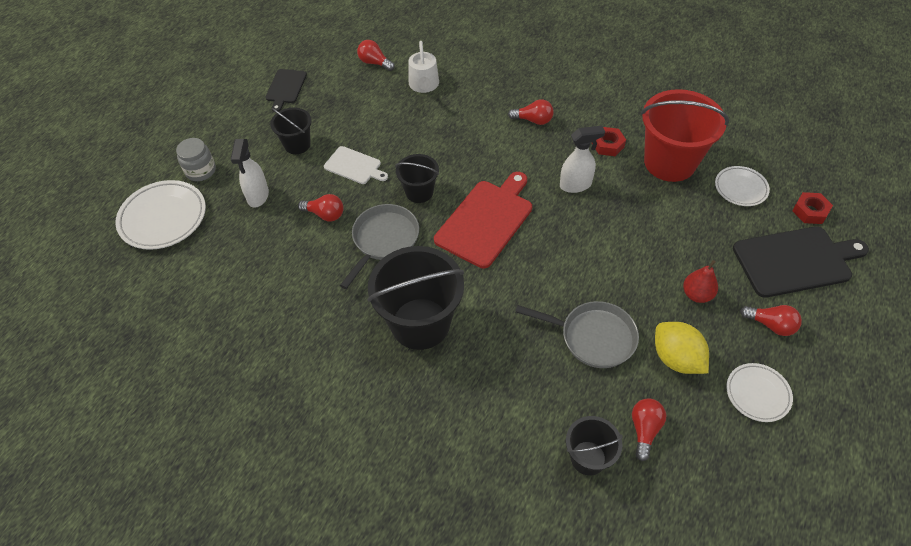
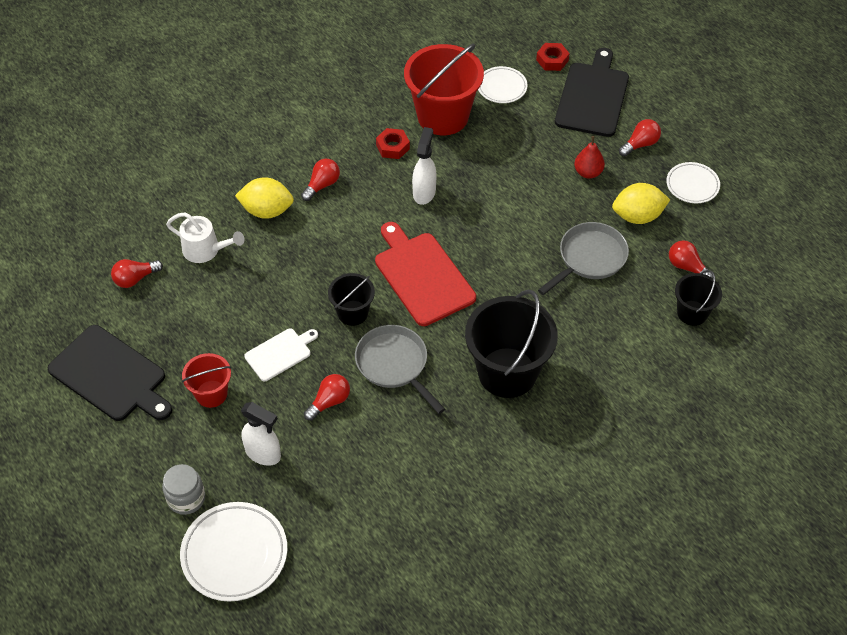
camera: 65 degrees left, 0 degrees up
(285, 88) = (111, 376): black cutting board -> black cutting board, size x1.78
(297, 144) = (211, 394): black bucket -> red bucket
(484, 101) = (267, 211): none -> yellow lemon

